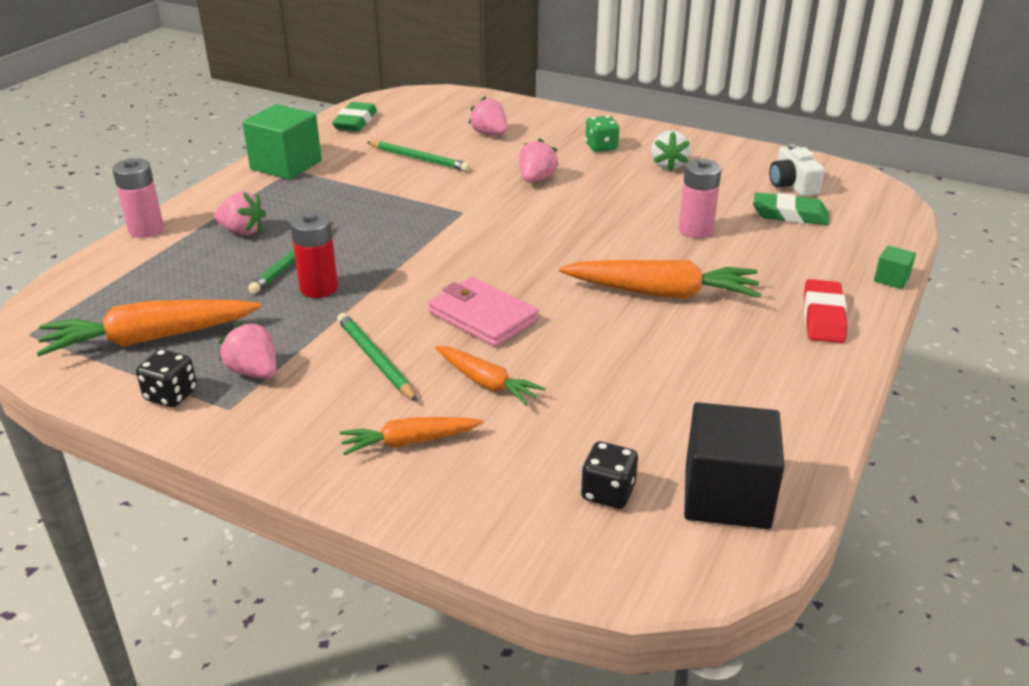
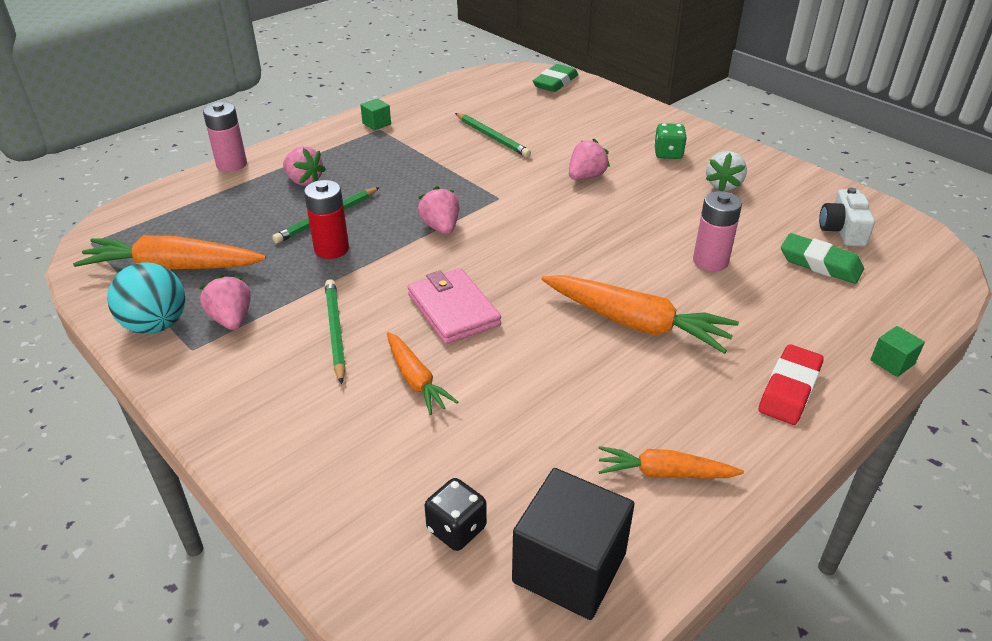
camera: 20 degrees right, 5 degrees up
(171, 395) = (156, 325): black dice -> turquoise ball
(286, 165) = (376, 124): green cube -> green cube, size x0.46
(355, 122) = (459, 91): green eraser -> green eraser (555, 83)
(409, 442) = (313, 423): orange carrot -> orange carrot (663, 473)
(490, 134) = (570, 122): pink strawberry -> pink strawberry (441, 227)

